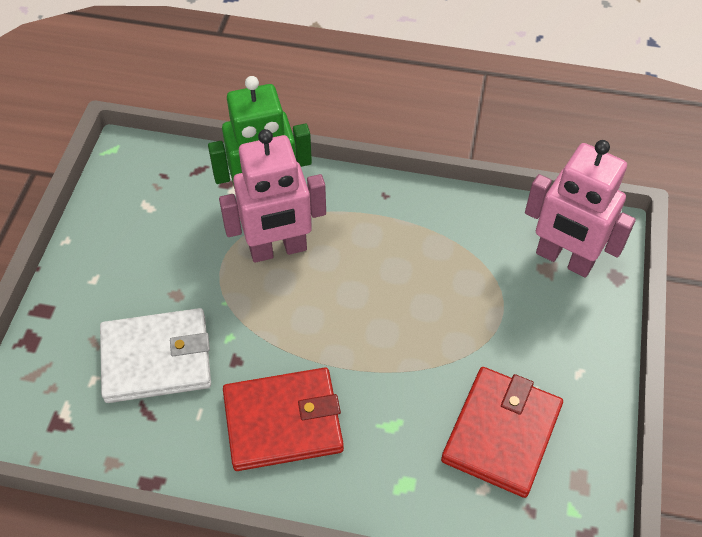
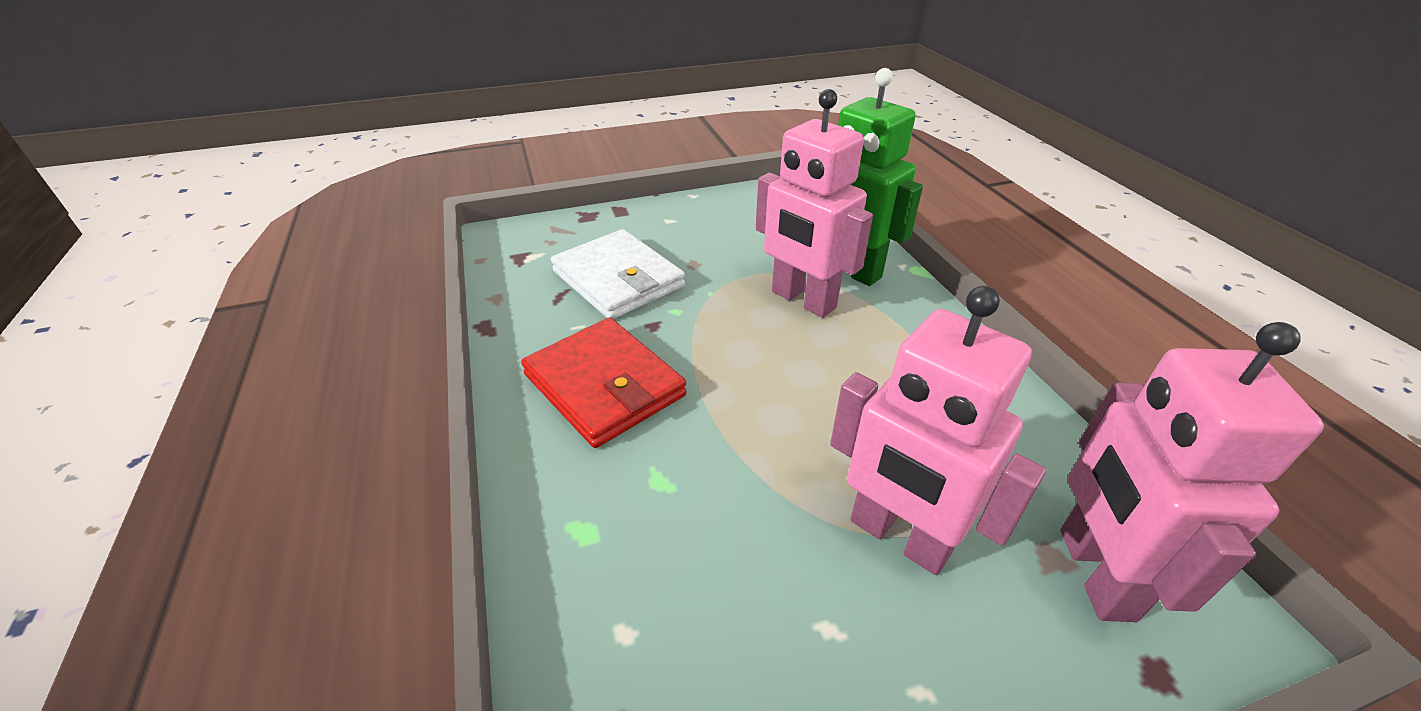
camera: 60 degrees right, 15 degrees down
(500, 327) = (898, 537): none -> pink robot
(501, 433) = (729, 617): red wallet -> none

